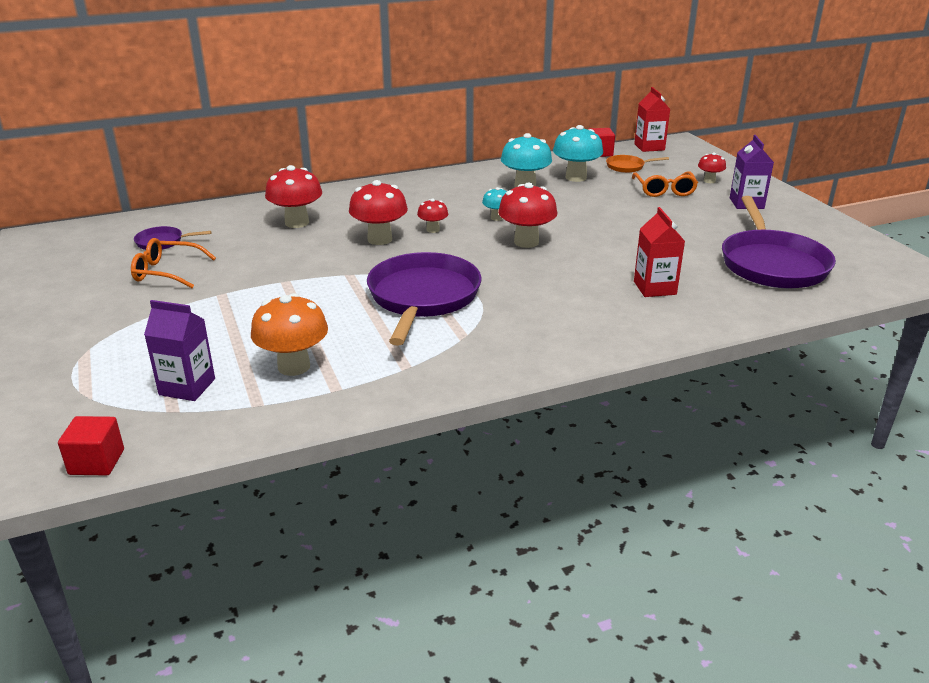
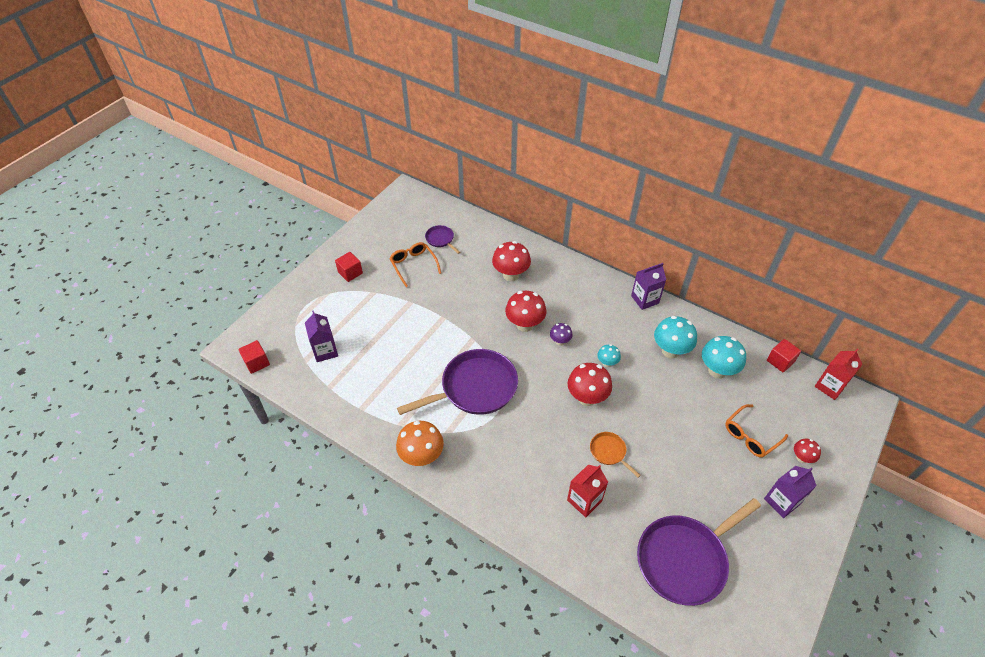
camera: 55 degrees right, 20 degrees up
(87, 320) = (350, 273): none -> red cube
(294, 366) = (368, 378): orange mushroom -> orange mushroom (422, 456)
(433, 230) = (560, 341): red mushroom -> purple mushroom
(446, 175) = (645, 299): none -> purple carton
(627, 167) = (772, 392): orange pan -> orange pan (609, 452)

